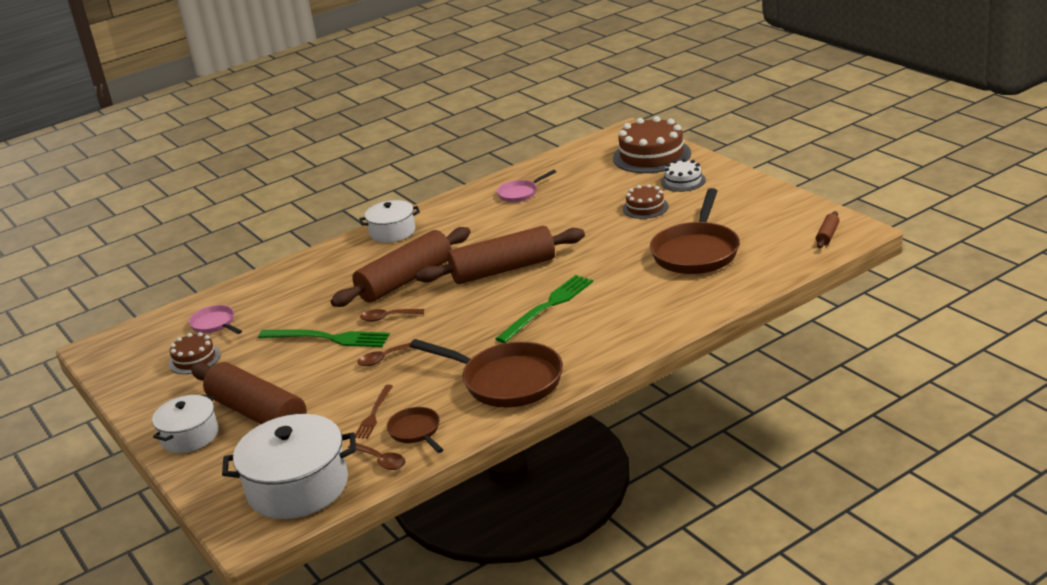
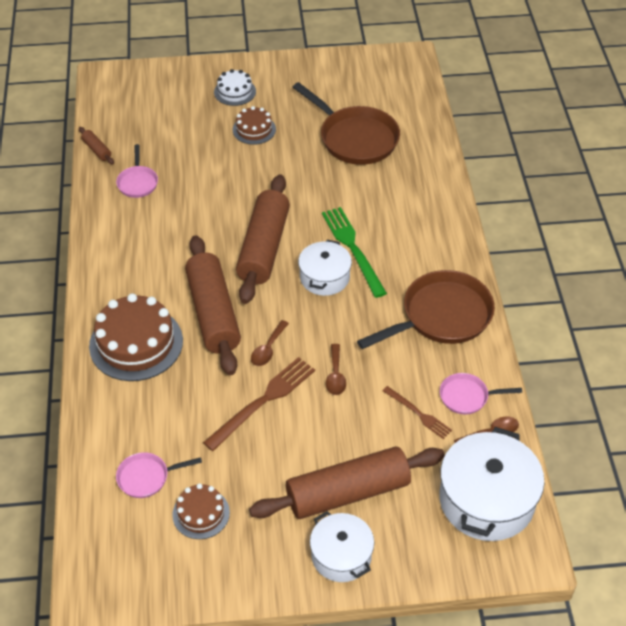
camera: 65 degrees left, 20 degrees up
(328, 338) = (263, 401): green fork -> brown fork
(392, 232) = (108, 288): white pot -> white pot (324, 277)
(416, 431) = (467, 397): brown pan -> pink pan
(651, 156) = (168, 85): brown cake -> brown cake (136, 343)
(827, 235) = (402, 72): brown rolling pin -> brown rolling pin (97, 150)

